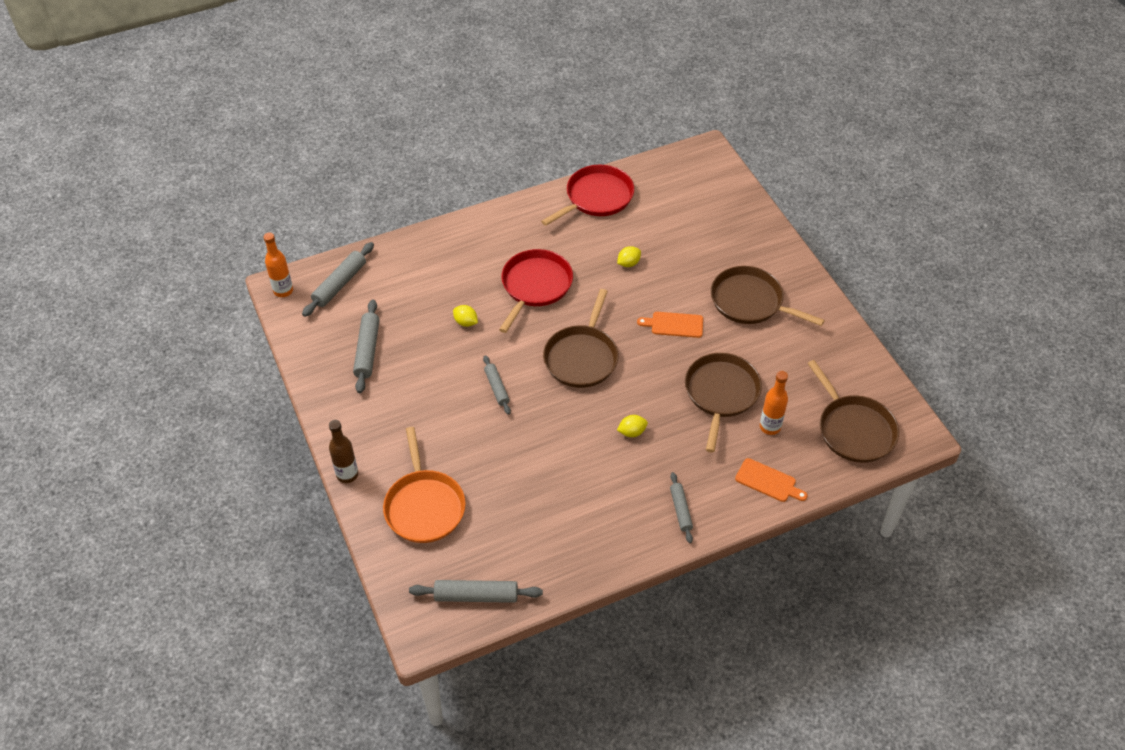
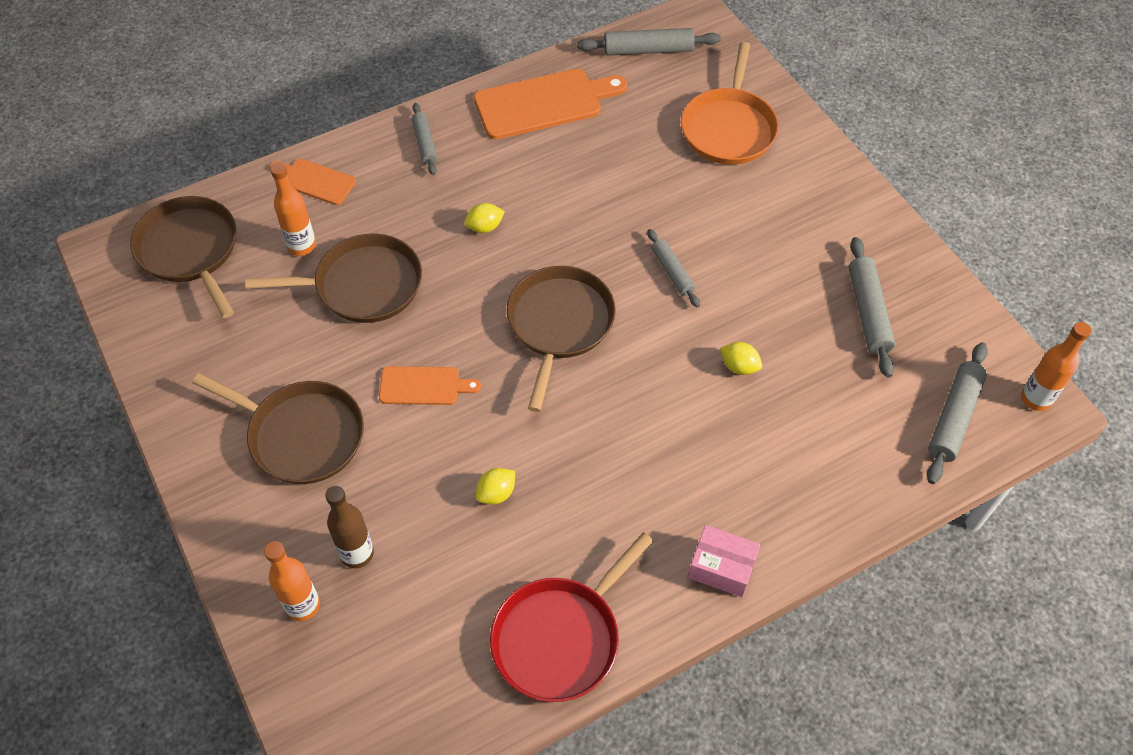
camera: 175 degrees right, 5 degrees up
(347, 475) = (832, 154): brown bottle -> brown bottle (357, 554)
(424, 506) = (728, 128): orange pan -> orange pan turned 150 degrees counterclockwise
(503, 221) = (721, 568): none -> pink box
(535, 286) = (645, 437): red pan -> none
(578, 543) = (543, 103): none -> orange cutting board
(721, 394) = (362, 285): brown pan -> brown pan turned 105 degrees counterclockwise
(736, 219) = (303, 605): none -> orange bottle

